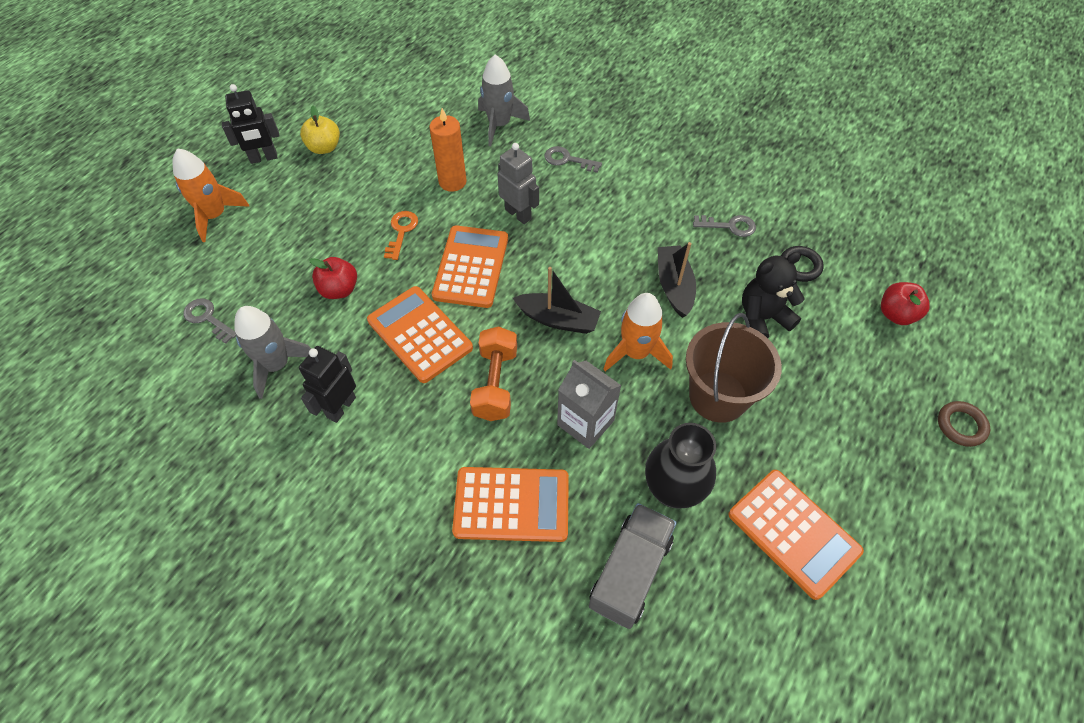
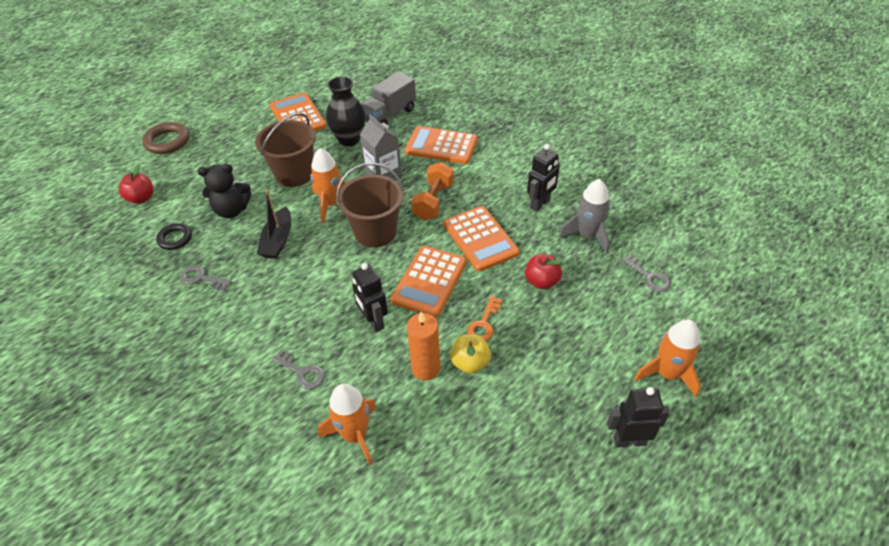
camera: 165 degrees left, 10 degrees down
(324, 147) = (559, 442): yellow apple -> yellow apple (470, 363)
(499, 125) = (355, 435): grey rocket -> orange rocket
(518, 214) = (373, 322): grey robot -> black robot
(558, 319) = (375, 232): black boat -> brown bucket
(961, 425) = (167, 141): brown ring -> brown ring, size x1.53

